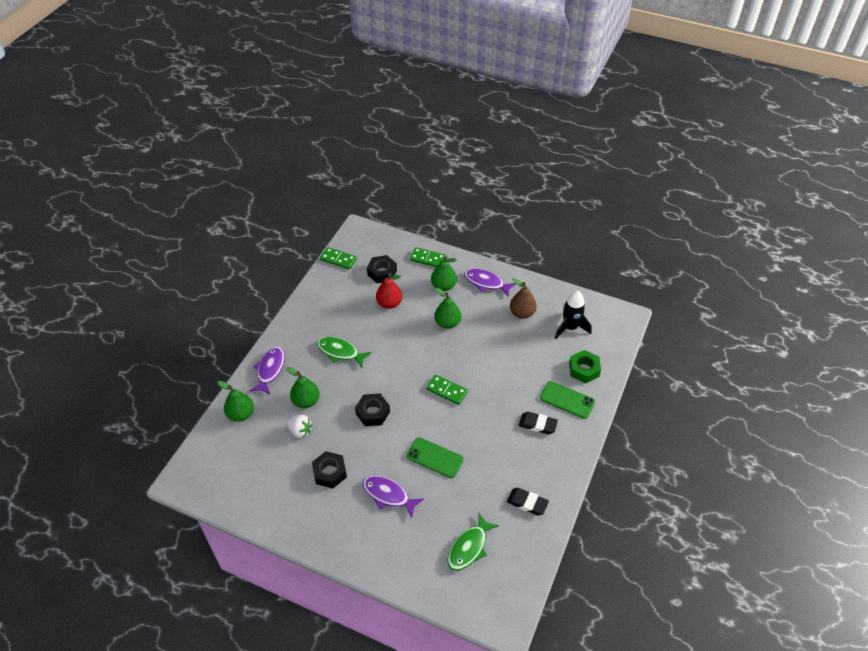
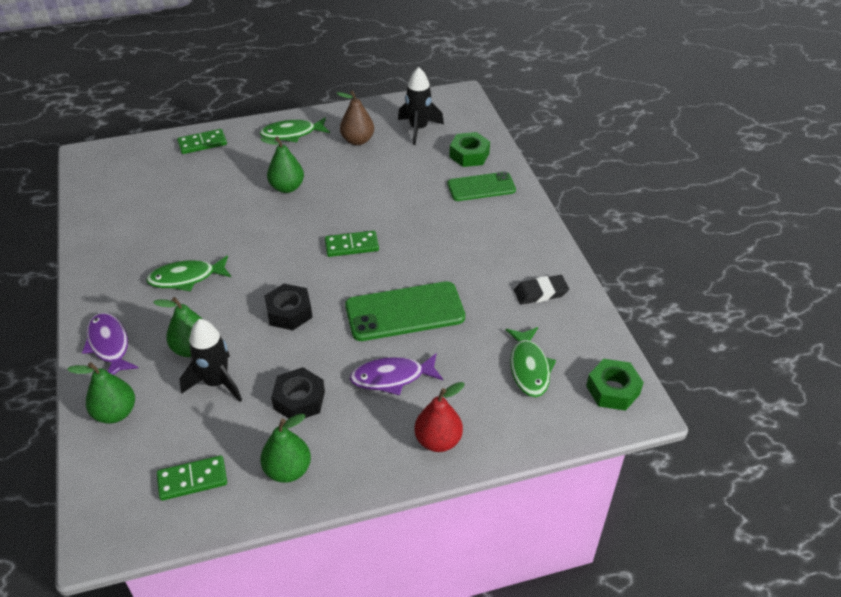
camera: 40 degrees left, 5 degrees down
(300, 431) = (216, 382): white strawberry -> black rocket
(338, 259) = (89, 193): green domino -> green domino (192, 479)
(382, 272) = (159, 180): black nut -> none
(389, 303) = (199, 203): red pear -> red pear (438, 440)
(434, 458) = (405, 312): green phone -> green phone, size x1.52
(443, 286) = (247, 158): green pear -> green pear (288, 470)
(486, 283) = (292, 134): purple fish -> green fish
(503, 599) = (613, 390): none -> green nut
(537, 424) = (476, 222): black eraser -> none

